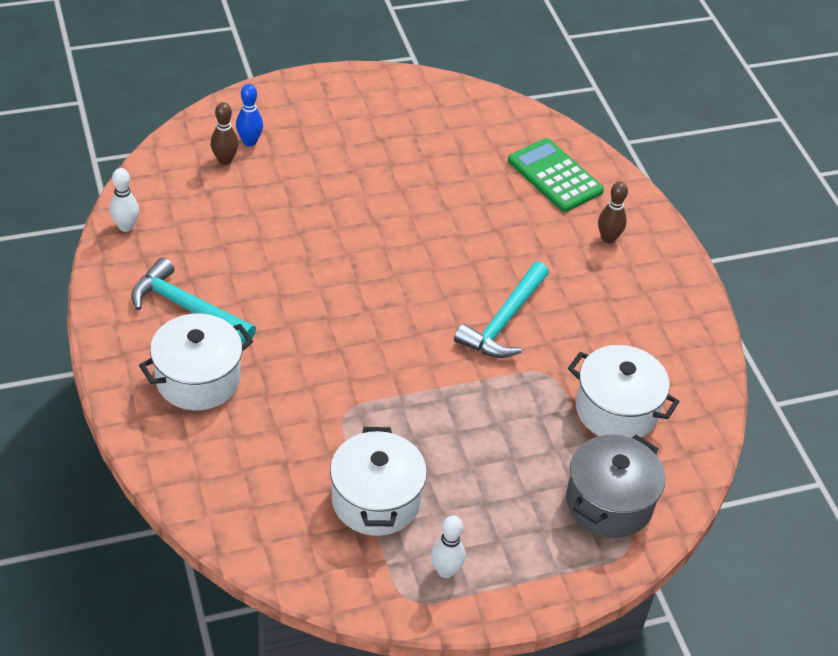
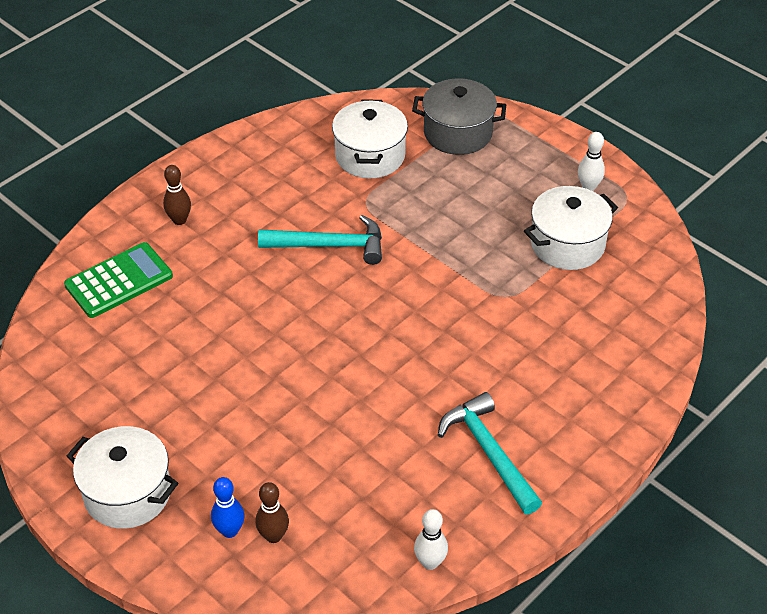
camera: 115 degrees left, 0 degrees up
(187, 308) = (489, 453): turquoise hammer -> turquoise hammer turned 150 degrees clockwise
(198, 379) = (556, 402): white pot -> white pot (127, 493)
(554, 176) = (119, 281): green calculator -> green calculator turned 150 degrees counterclockwise

